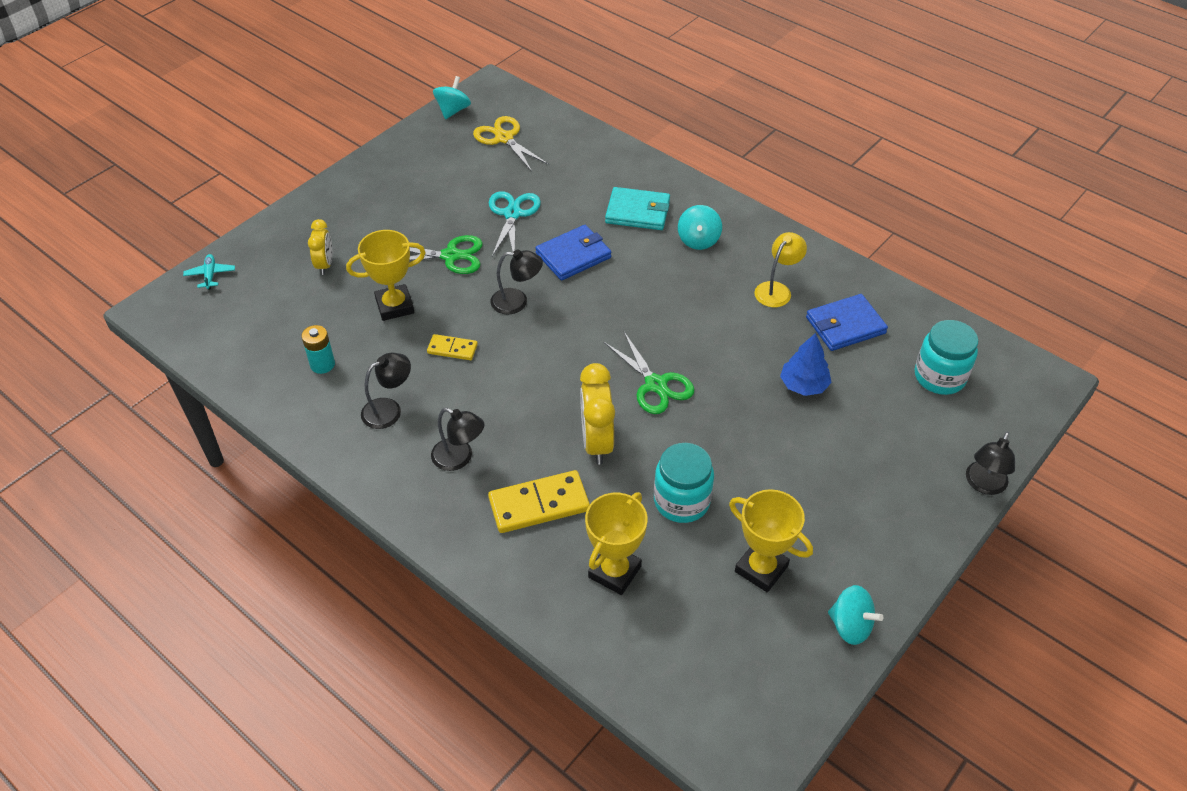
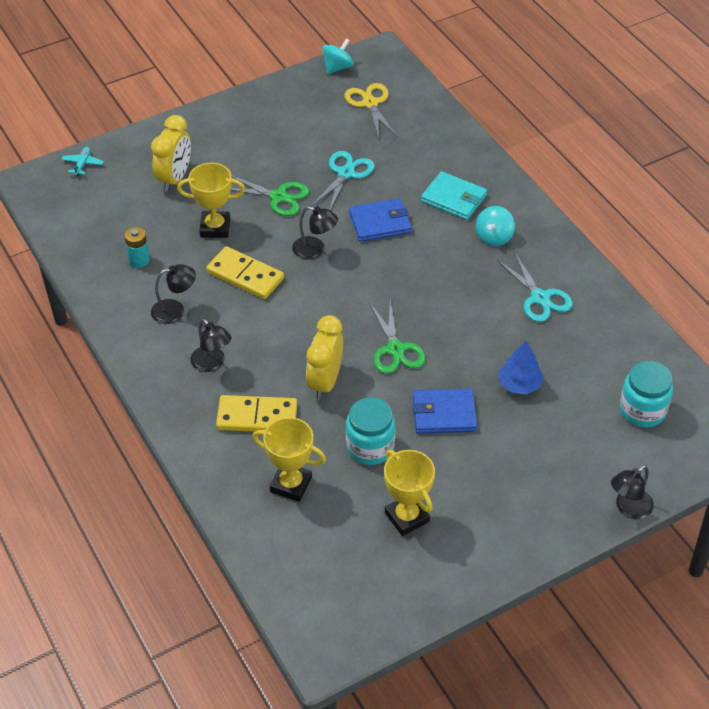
camera: 20 degrees right, 0 degrees up
(325, 265) = (174, 178): yellow clock -> yellow clock, size x1.62
(452, 349) = (245, 275): yellow domino -> yellow domino, size x1.80
(614, 572) = (291, 484): yellow trophy -> yellow trophy turned 60 degrees clockwise
(777, 290) = (540, 298): yellow lamp -> turquoise scissors
(845, 325) = (583, 344): blue wallet -> blue wallet (443, 413)
(850, 626) = (455, 581): turquoise spinning top -> none

